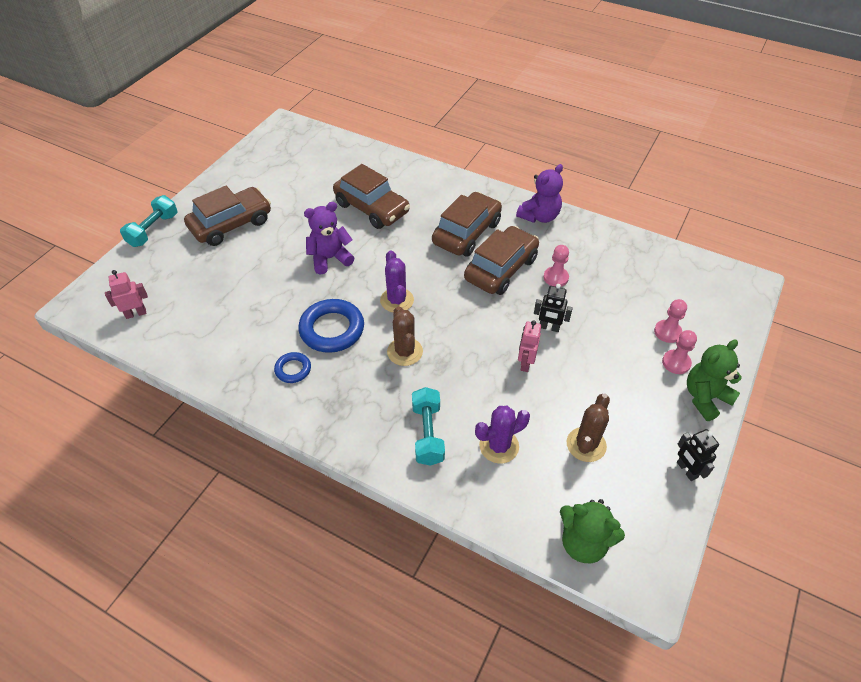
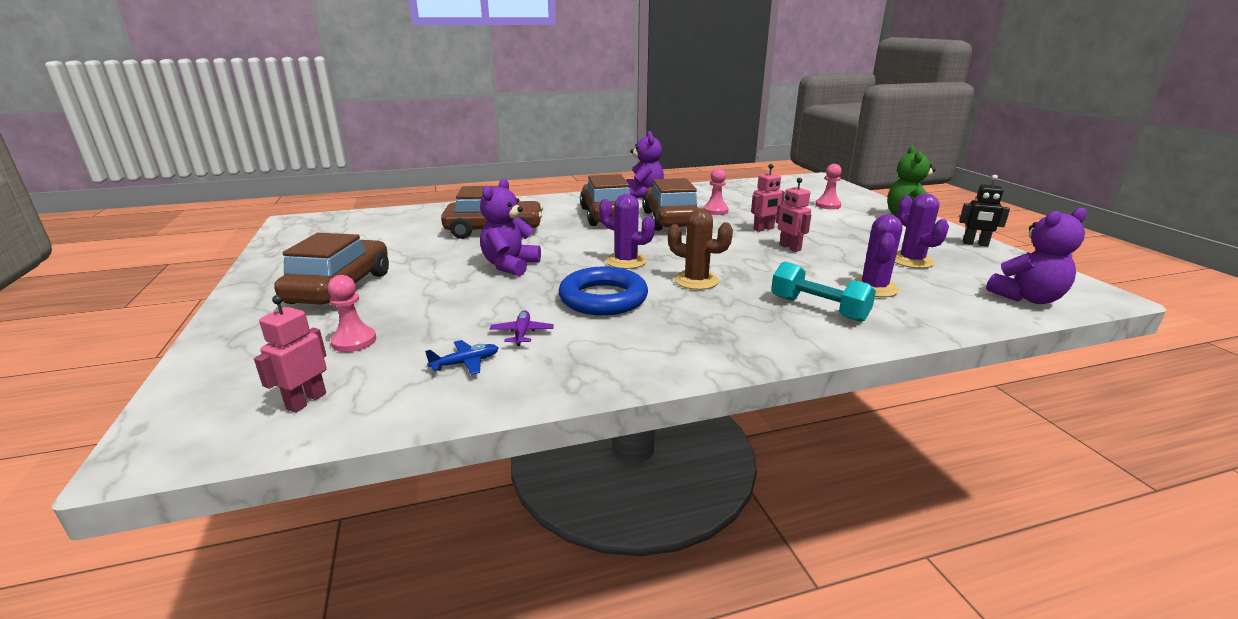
camera: 45 degrees left, 25 degrees down
(153, 230) = (214, 331): turquoise dumbbell -> none
(211, 334) = (466, 363): none -> blue plane
(258, 329) = (522, 333): none -> purple plane
(293, 369) = (619, 337): blue ring -> none
(549, 327) = (763, 229): black robot -> pink robot
(583, 543) = (1027, 298): green teddy bear -> purple teddy bear
(586, 445) = (911, 261): brown cactus -> purple cactus
(676, 363) = (861, 213): pink pawn -> pink pawn (354, 341)

